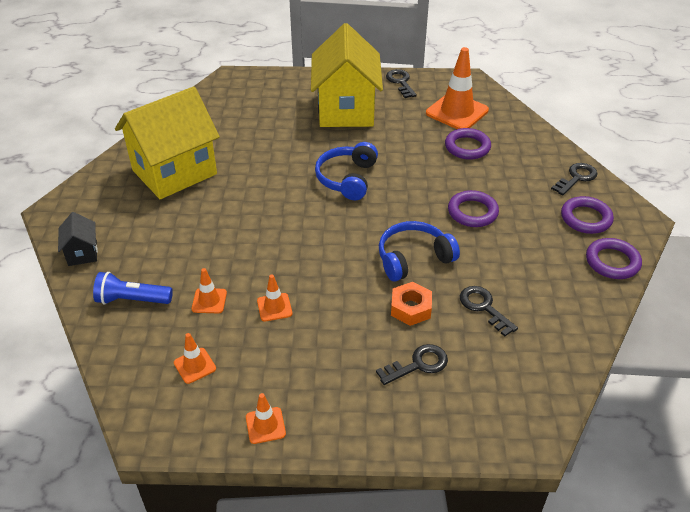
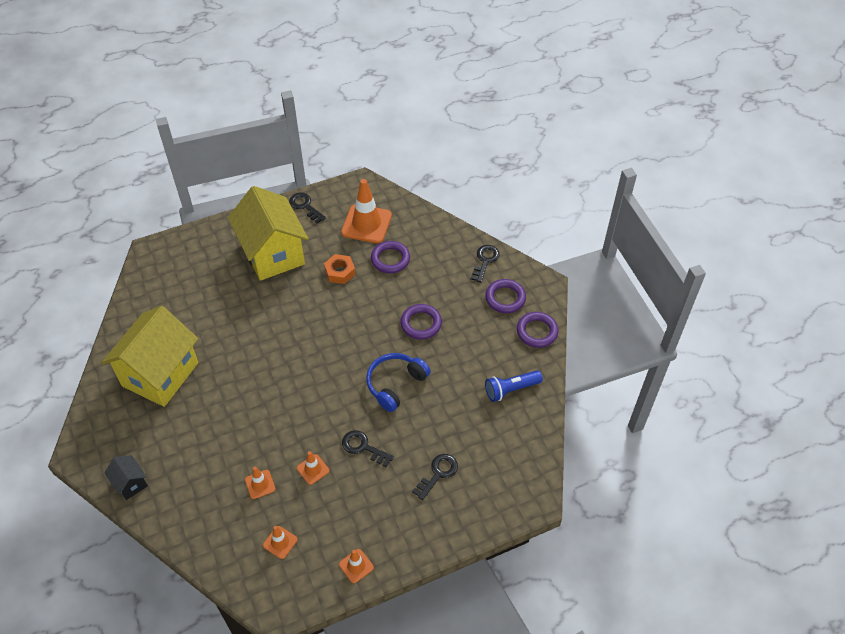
camera: 25 degrees left, 10 degrees up
(132, 300) = (199, 508): blue flashlight -> blue flashlight (511, 389)
(347, 178) = (309, 327): blue headphones -> none
(411, 308) = (413, 429): orange nut -> orange nut (340, 272)
(484, 307) = (463, 407): black key -> black key (363, 447)

